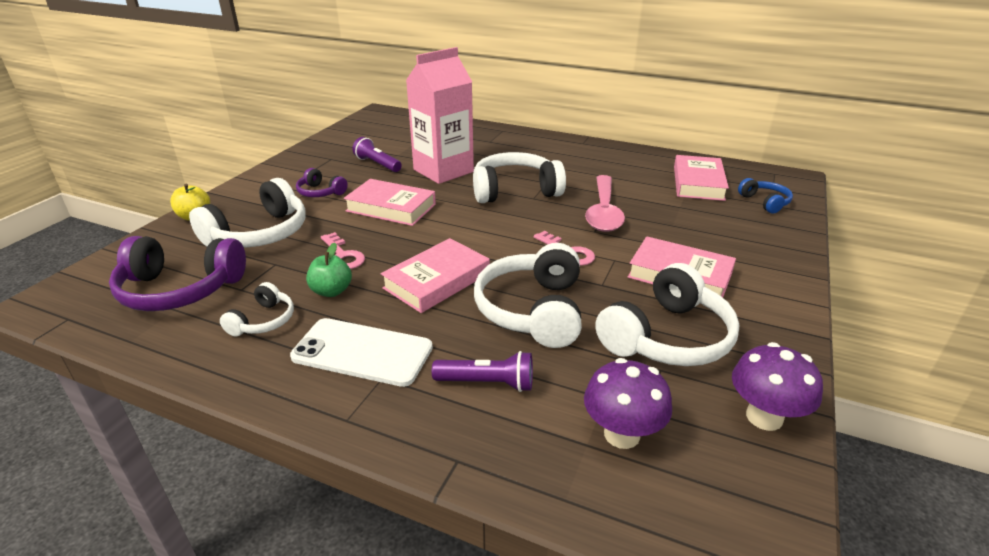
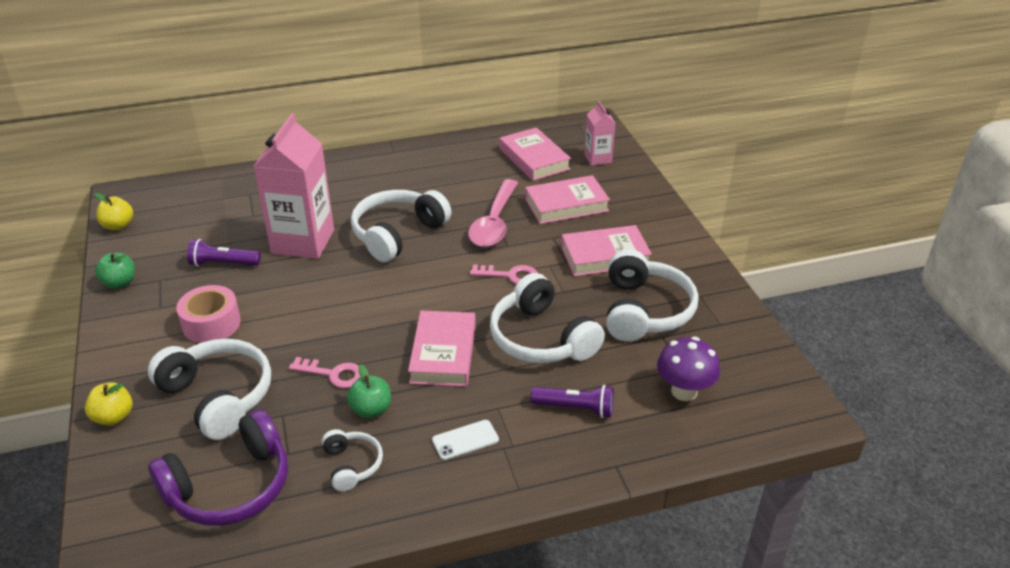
camera: 40 degrees left, 5 degrees up
(259, 234) = (218, 397): white headphones -> white headphones turned 45 degrees counterclockwise
(308, 152) = (120, 283): none -> green apple
(320, 192) = (211, 323): purple headphones -> pink tape
(353, 125) = (118, 225): none -> yellow apple
(362, 352) = (465, 440): white phone -> white phone, size x0.53
(391, 208) = (308, 306): pink book -> pink book (566, 205)
(487, 383) = (575, 408): purple flashlight -> purple flashlight turned 45 degrees clockwise
(603, 212) = (494, 223): pink spoon -> pink spoon turned 45 degrees clockwise
(764, 417) = (741, 334): purple mushroom -> none
(765, 202) = (598, 158): blue headphones -> pink carton

